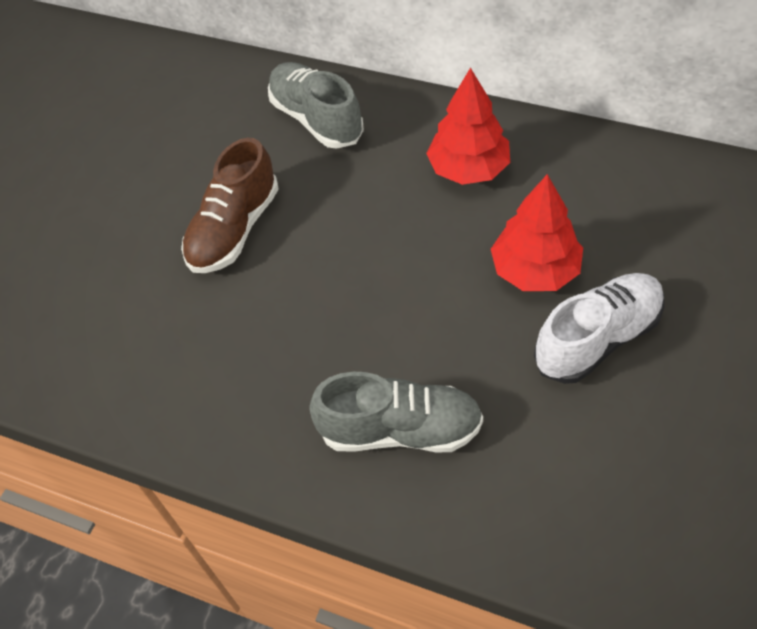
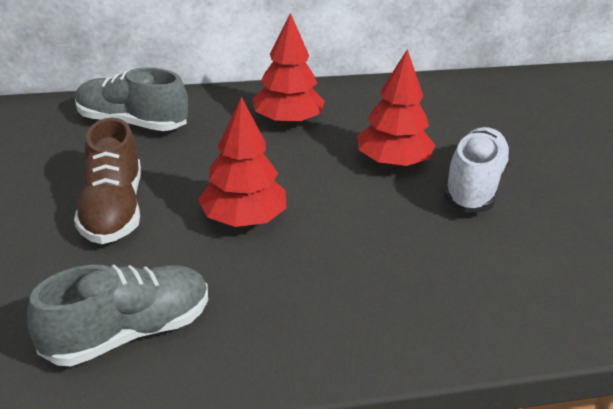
camera: 40 degrees left, 20 degrees down
(335, 287) = (243, 219): none -> red tree
(400, 429) = (387, 291): grey shoe -> grey shoe (128, 332)

